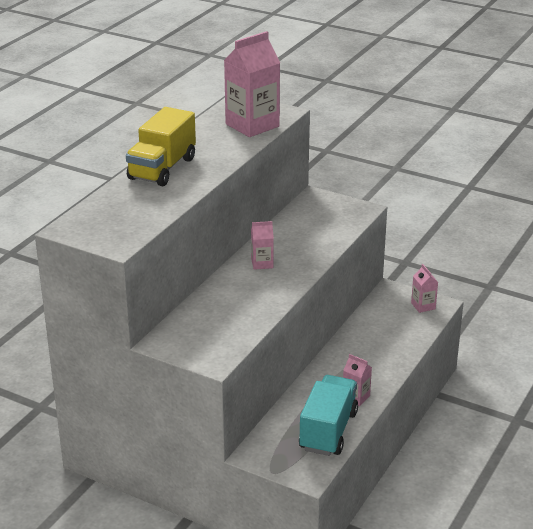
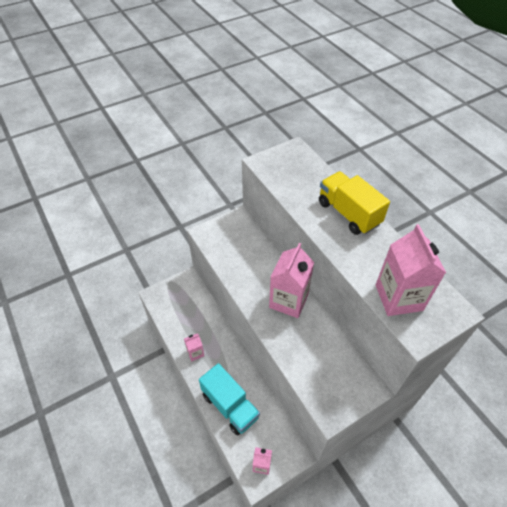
camera: 120 degrees right, 20 degrees up
(262, 263) = (288, 300): pink carton -> pink carton, size x2.04
(328, 431) = (179, 322): turquoise truck -> turquoise truck (230, 406)

